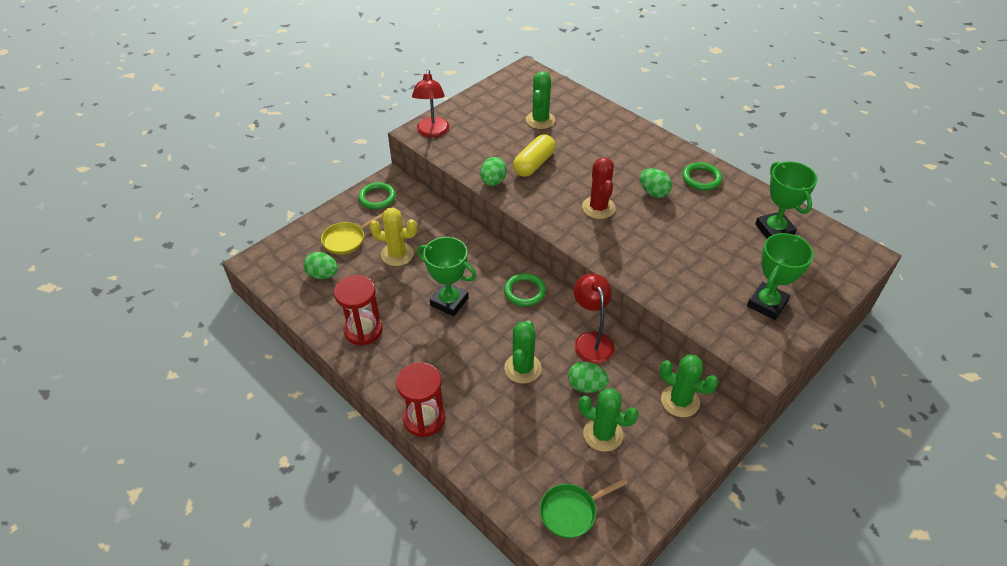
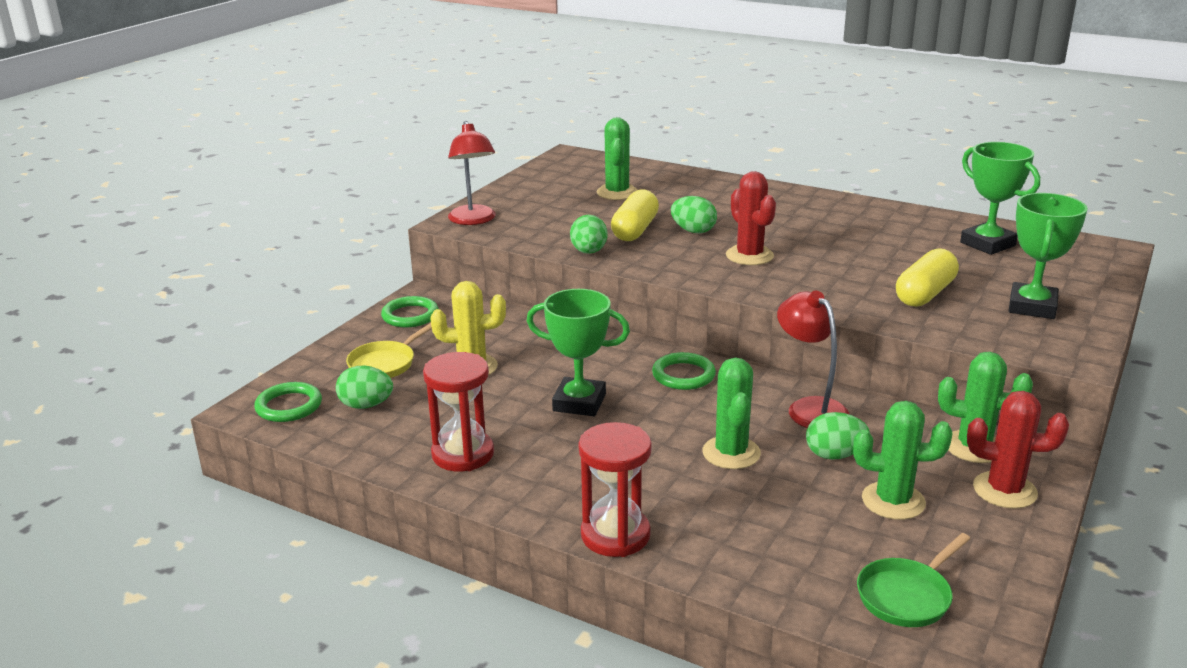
camera: 15 degrees left, 20 degrees down
(653, 192) = (811, 233): green egg -> green egg (693, 231)
(679, 443) = (1004, 490): none -> red cactus
(699, 274) = (925, 294): none -> yellow capsule
(701, 178) = (863, 214): green ring -> green ring (289, 406)

